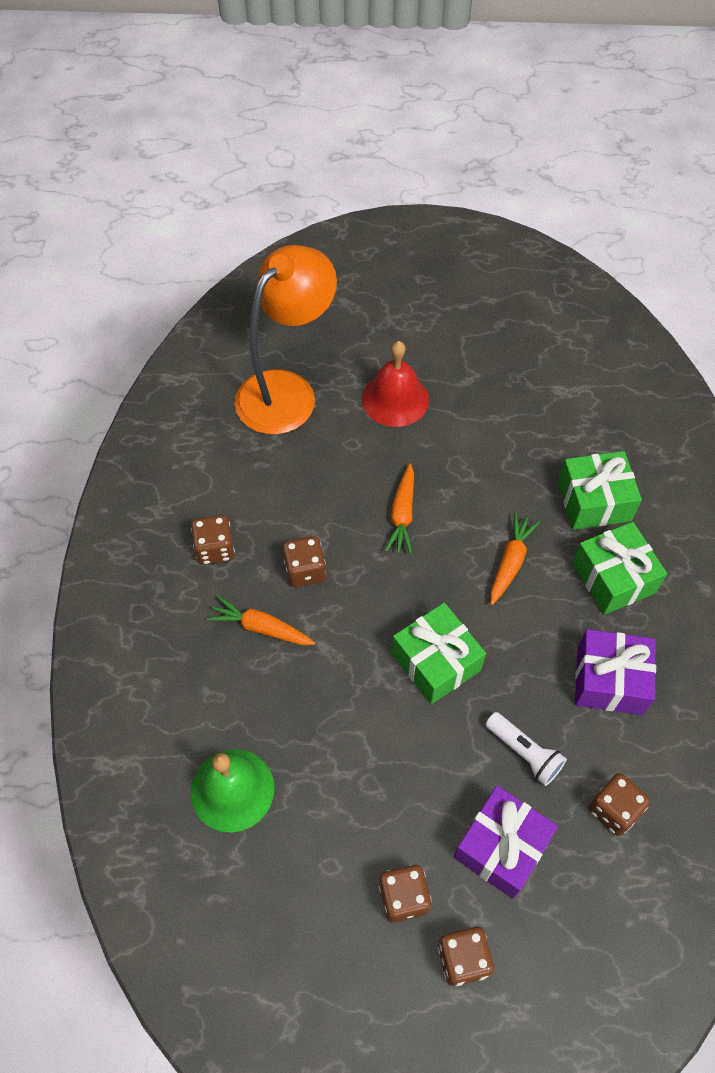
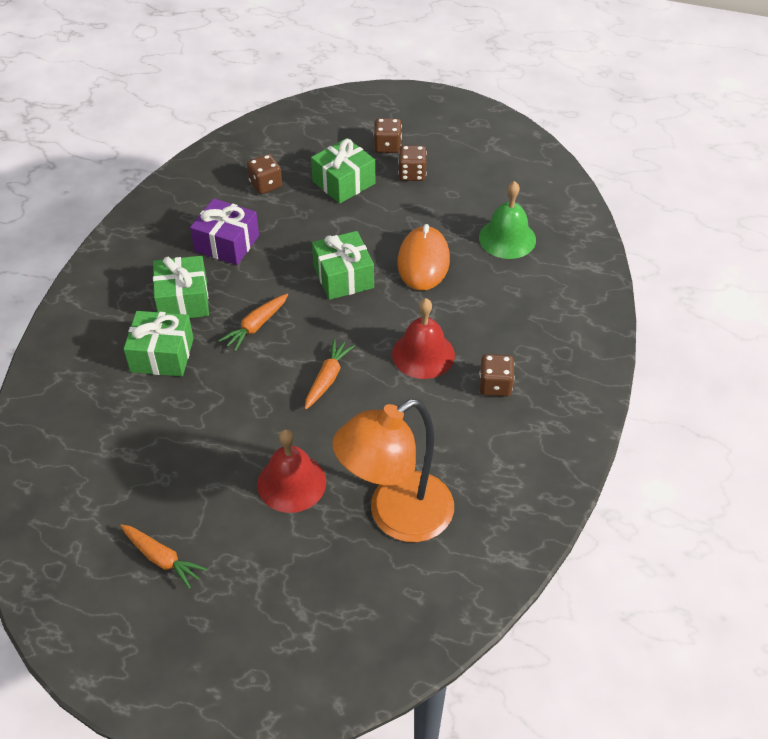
camera: 165 degrees left, 10 degrees down
(261, 627) = (468, 323): orange carrot -> orange carrot (162, 559)
(305, 570) = (423, 354): brown dice -> red bell
(340, 714) = (423, 261): none -> orange mouse
(501, 847) = (343, 182): purple gift -> green gift
(524, 753) = (306, 219): white flashlight -> none

